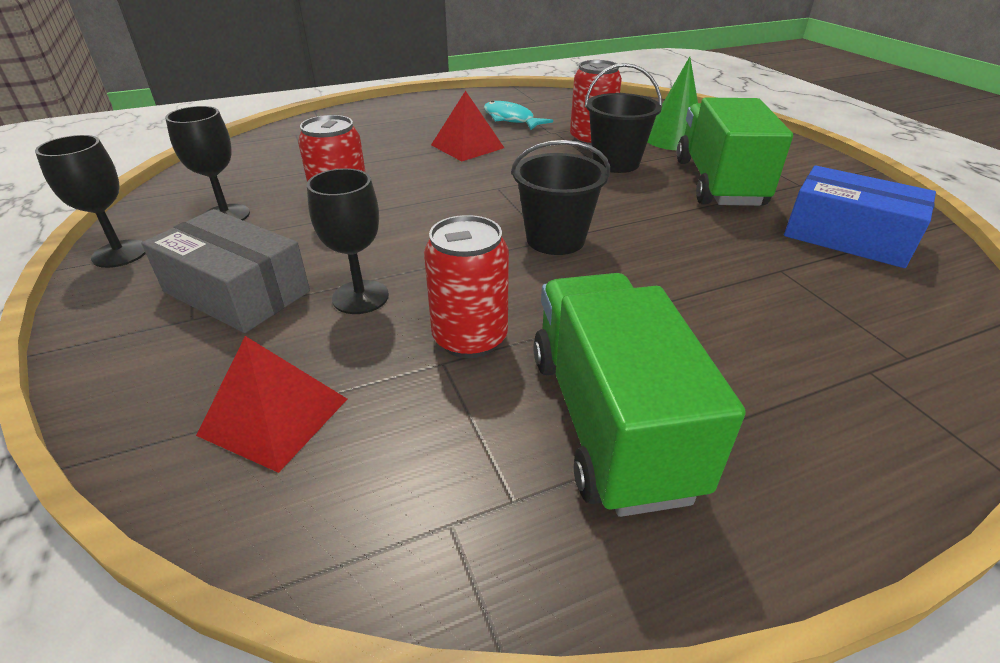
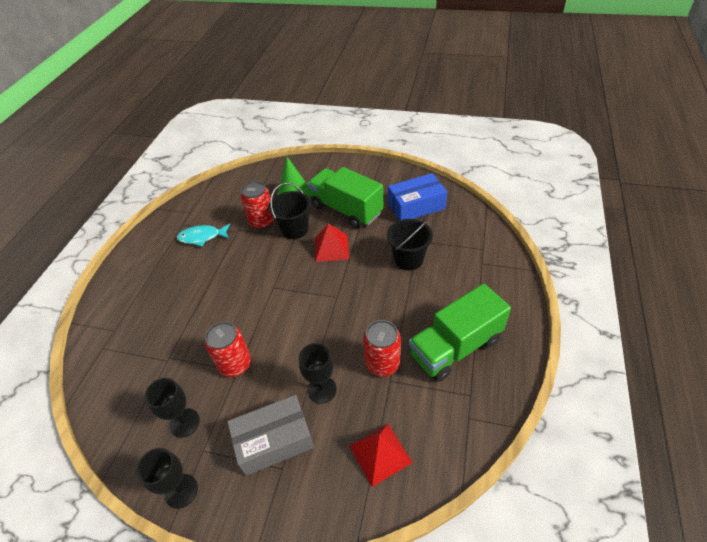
camera: 50 degrees left, 10 degrees up
(467, 146) = (215, 274): red pyramid -> red pyramid (331, 248)
(555, 239) = (339, 294): black bucket -> black bucket (408, 259)
(609, 421) = (455, 347): green truck -> green truck turned 60 degrees counterclockwise

